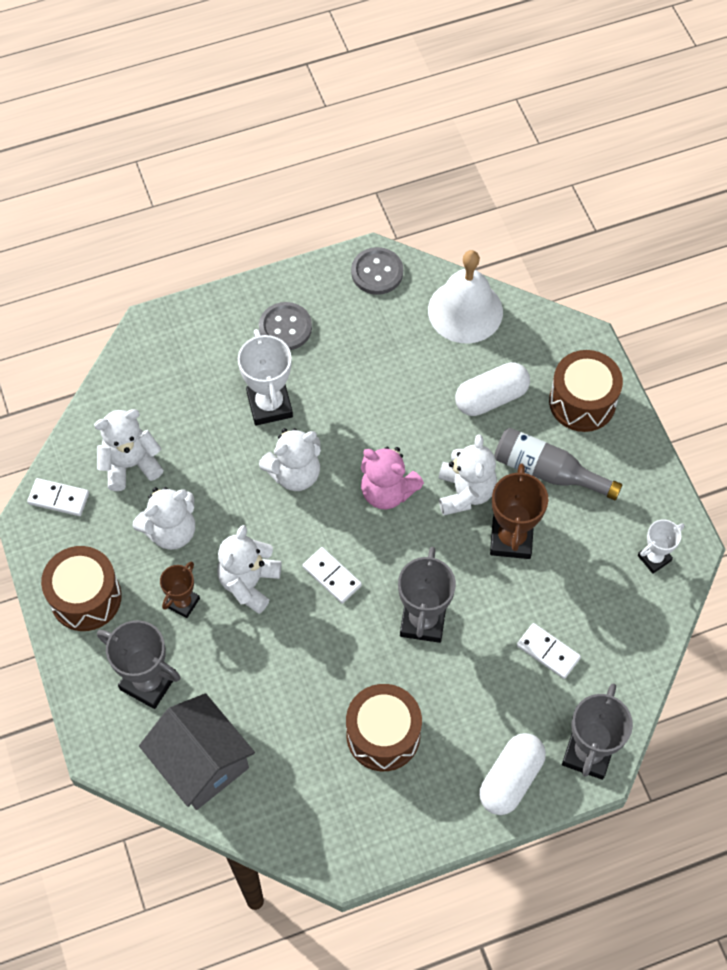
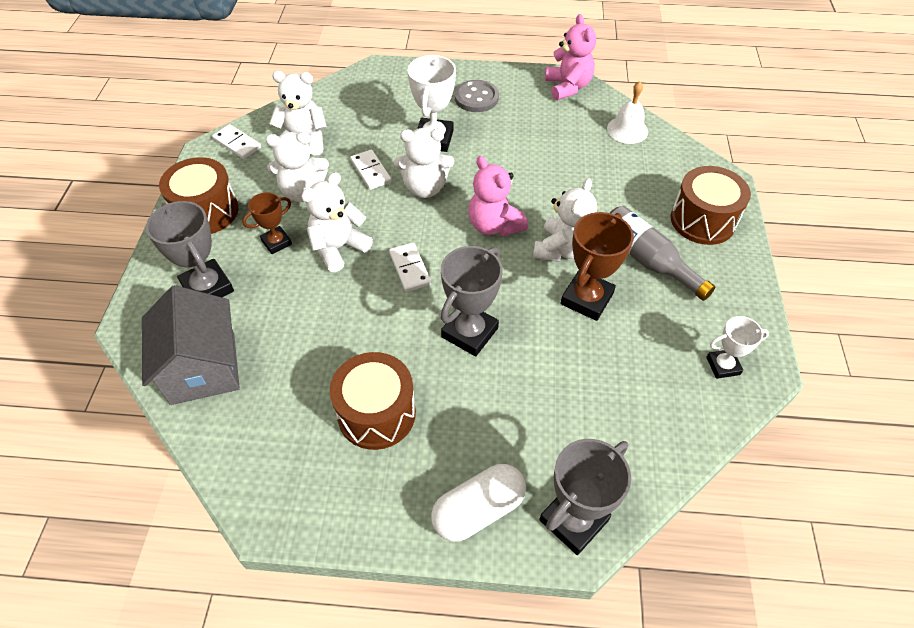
camera: 25 degrees right, 10 degrees down
(377, 272) = (568, 87): grey button -> pink teddy bear
(465, 311) = (627, 130): white bell -> white bell, size x0.62
(491, 398) = (620, 192): white capsule -> none
(548, 651) = (576, 406): white domino -> white domino (371, 171)

